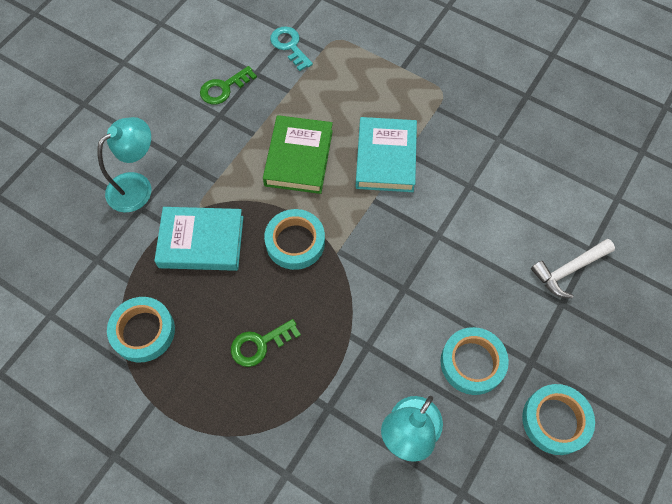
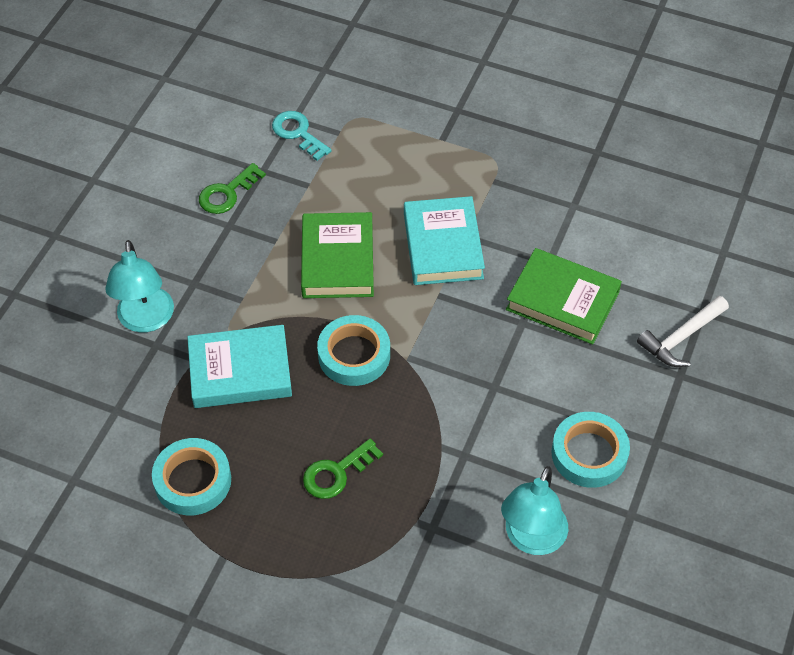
camera: 10 degrees left, 10 degrees down
(137, 186) = (146, 320): turquoise lamp -> turquoise lamp turned 135 degrees clockwise
(475, 221) = (562, 301): none -> green book
(555, 420) = (694, 499): turquoise tape -> none

